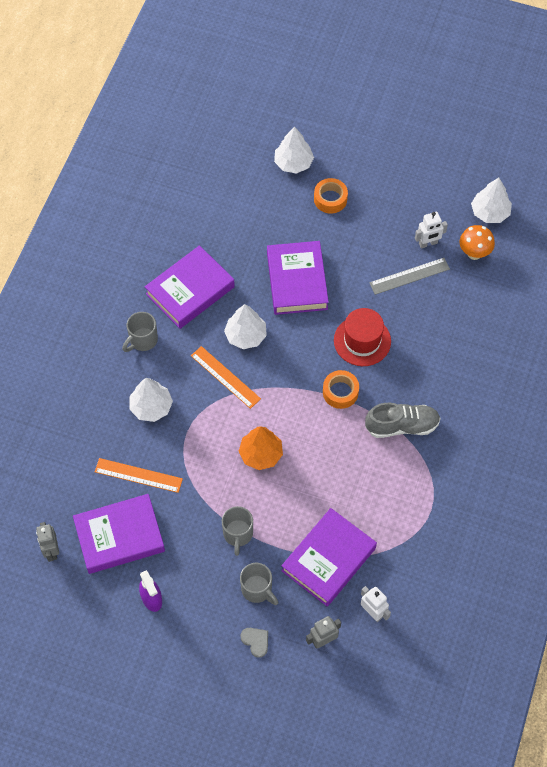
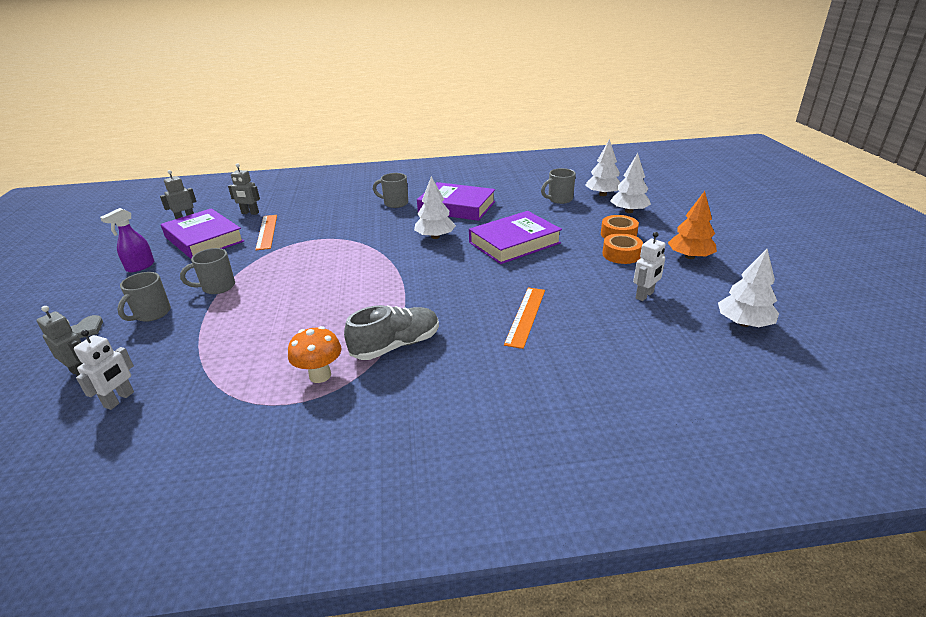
camera: 65 degrees right, 30 degrees down
(74, 483) = (250, 213): none -> grey robot
(151, 407) = (335, 220): white tree -> white tree (602, 194)
(225, 377) = (385, 239): orange ruler -> orange ruler (526, 316)
(232, 199) = (559, 199): none -> grey mug
(261, 454) = (313, 275): orange tree -> orange tree (689, 257)
(328, 559) = (195, 346): purple book -> none
(340, 392) = (412, 296): orange tape -> orange tape (621, 254)
(362, 341) = (483, 291): red hat -> none
(402, 426) = (396, 345): grey shoe -> grey shoe turned 90 degrees counterclockwise
(409, 276) = (591, 296): grey ruler -> none
(428, 243) = (645, 295): white robot -> white robot turned 90 degrees counterclockwise
(474, 253) = (675, 328): orange mushroom -> orange mushroom (320, 375)

